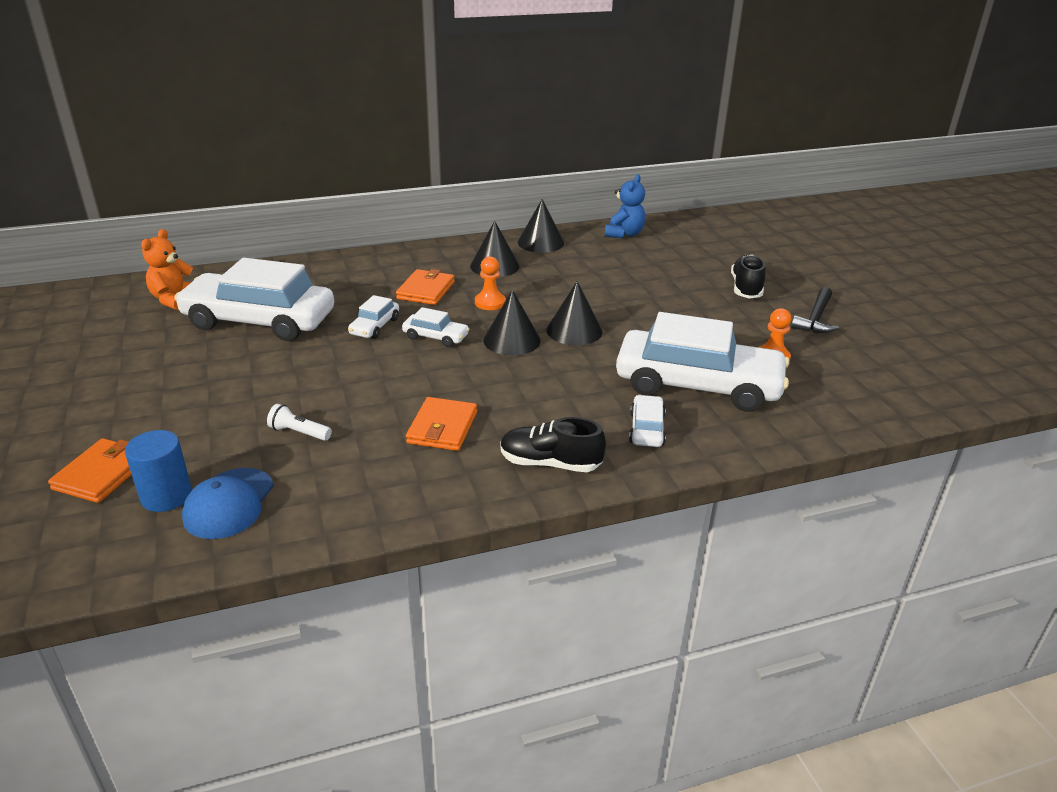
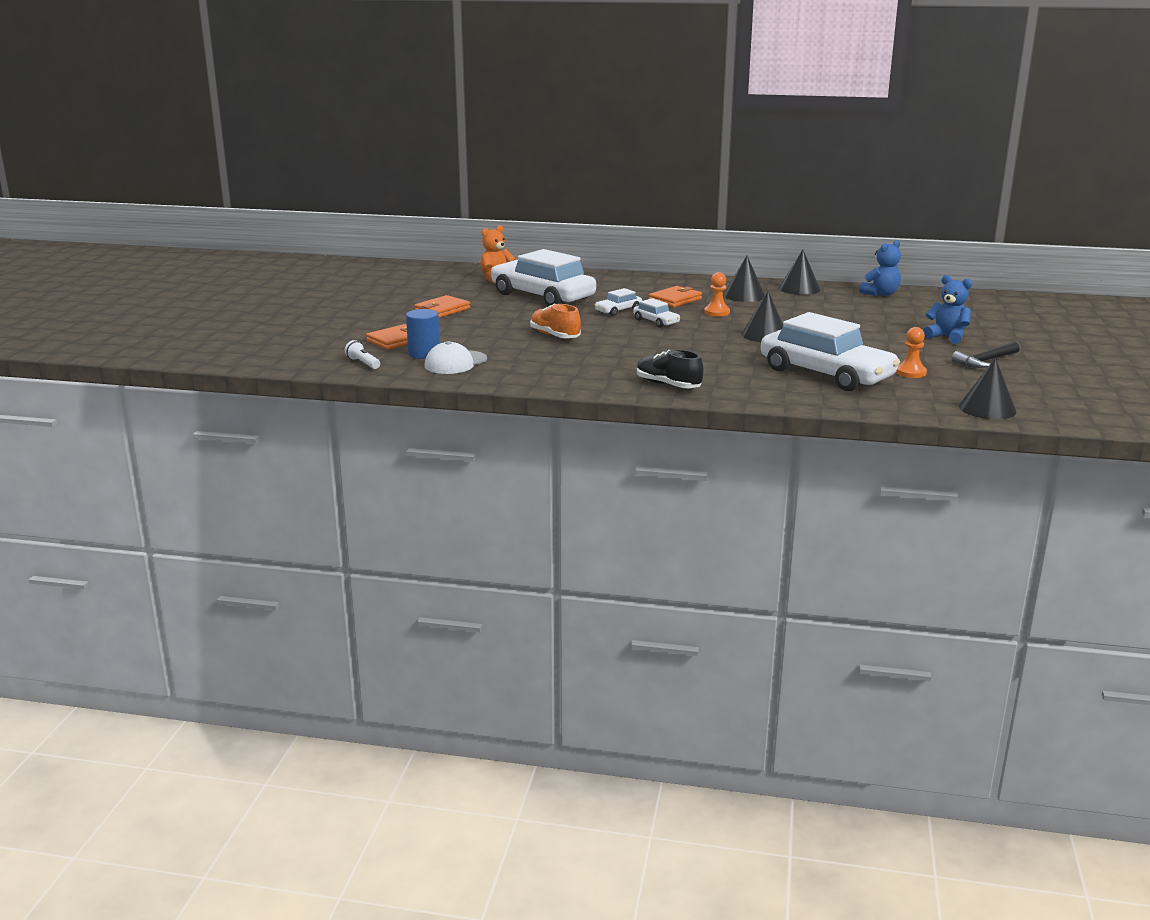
camera: 30 degrees right, 10 degrees down
(229, 503) = (455, 363): blue cap -> white cap
(299, 432) = (521, 345): white flashlight -> white flashlight (363, 363)
(331, 399) = (555, 336): none -> orange shoe
(442, 427) = (614, 359): orange wallet -> orange wallet (442, 310)
(512, 340) = (710, 332): black cone -> black cone (987, 408)
(646, 429) = (756, 385): white car -> none
(746, 288) = (947, 337): black shoe -> blue teddy bear

